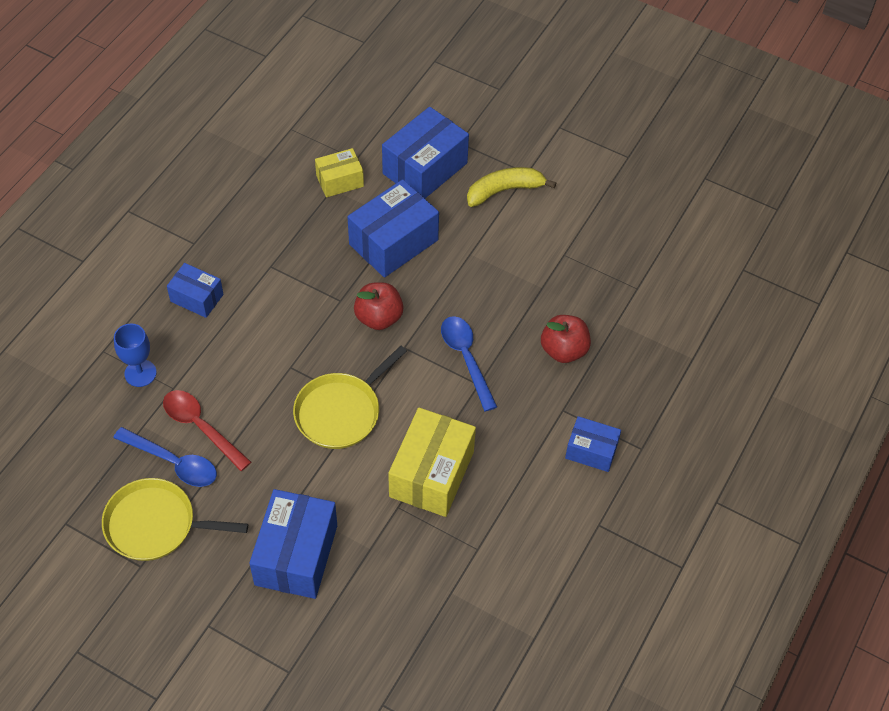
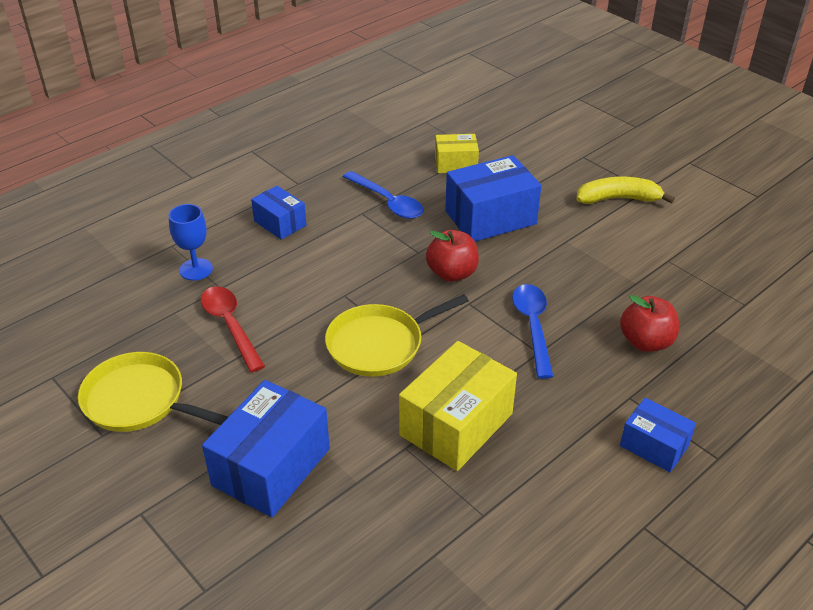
camera: 20 degrees right, 15 degrees down
(173, 462) = (187, 349): blue spoon -> blue spoon (388, 202)
(425, 168) = (542, 169): blue box -> none

